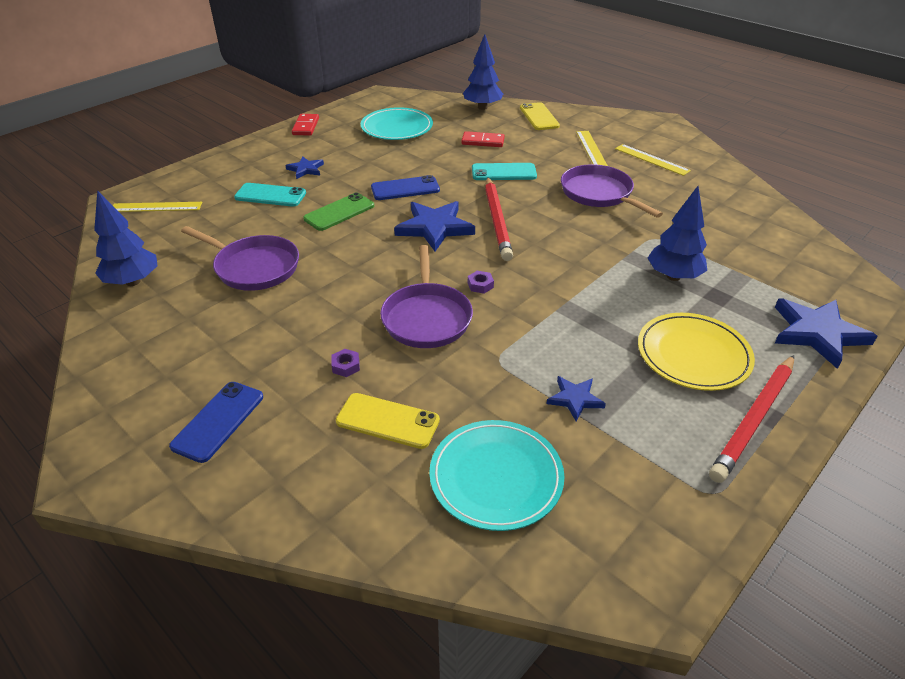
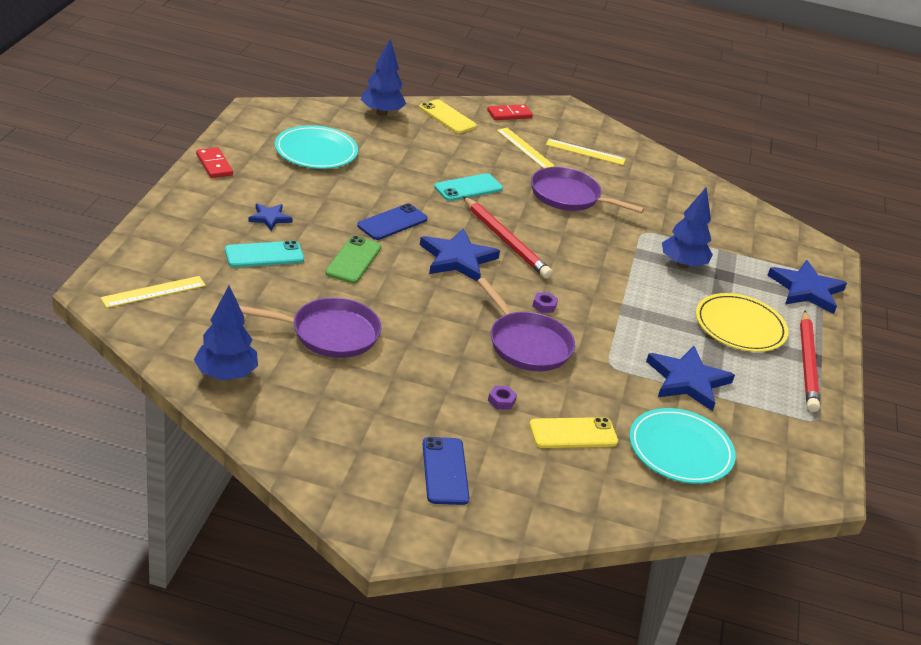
camera: 35 degrees left, 5 degrees down
(482, 141) = (418, 155): red domino -> red domino (509, 114)
(575, 399) = (687, 381): blue star -> blue star, size x1.85

